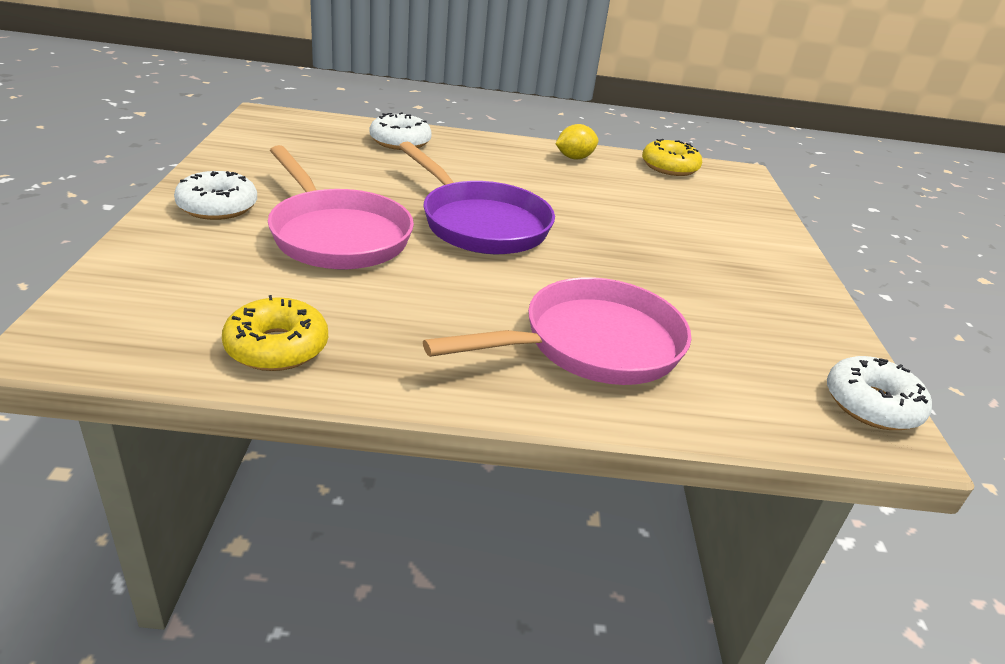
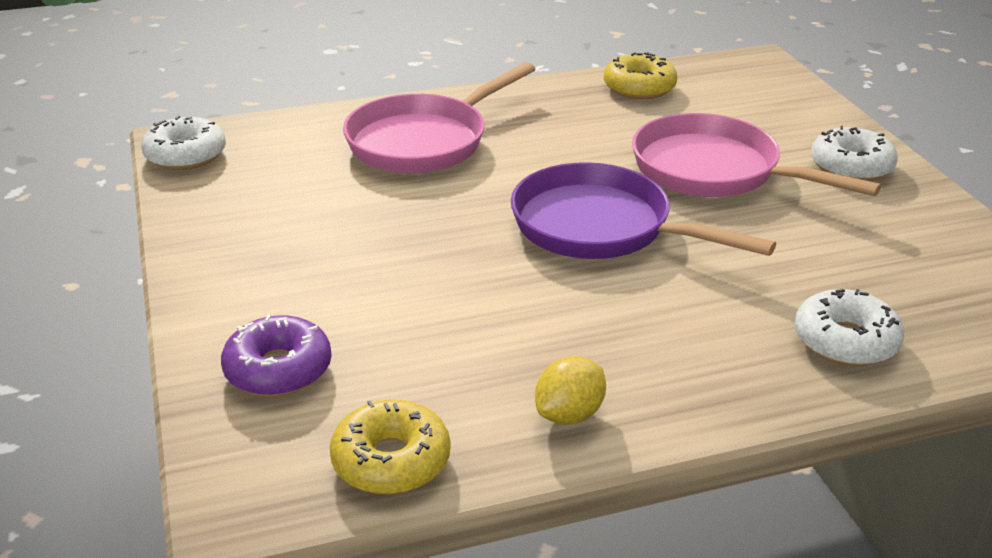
camera: 165 degrees right, 0 degrees up
(731, 210) = (278, 369): none -> purple donut

